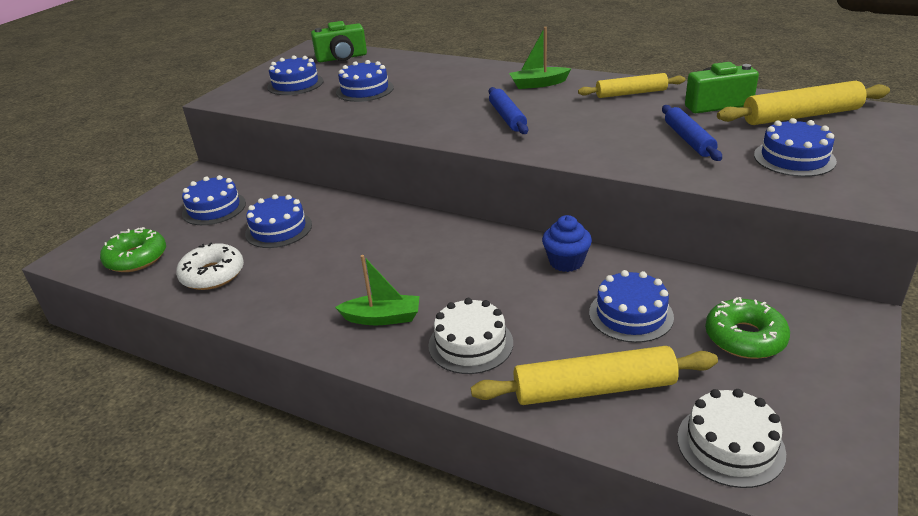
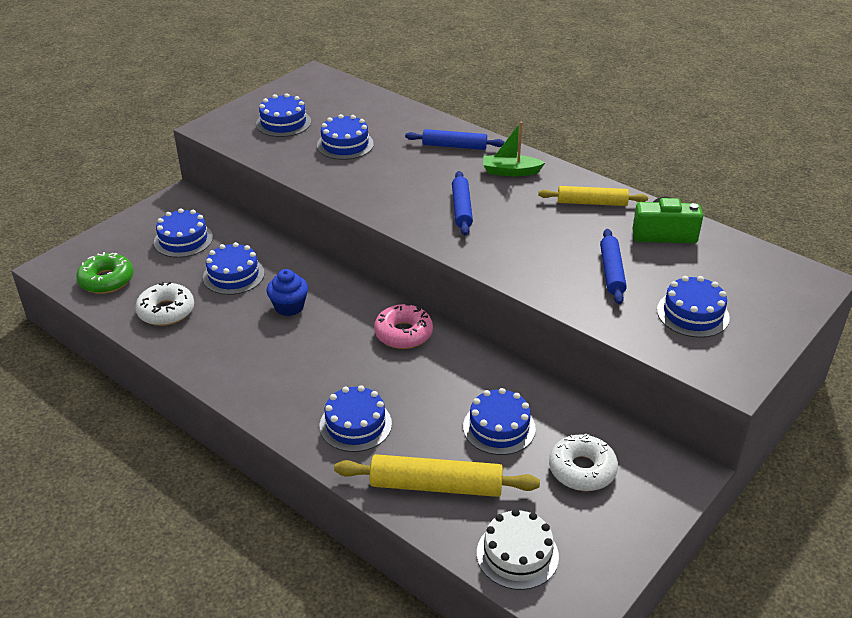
camera: 10 degrees right, 5 degrees up
(342, 58) = (338, 95): green camera -> none
(382, 318) = (293, 384): green boat -> none
(470, 344) = (355, 424): white cake -> blue cake
(473, 75) = (454, 146): none -> blue rolling pin
(482, 247) = (403, 333): none -> pink donut
(566, 262) = (469, 364): blue cupcake -> blue cupcake (289, 307)
(745, 338) = (582, 470): green donut -> white donut
(801, 116) = (734, 266): yellow rolling pin -> none

